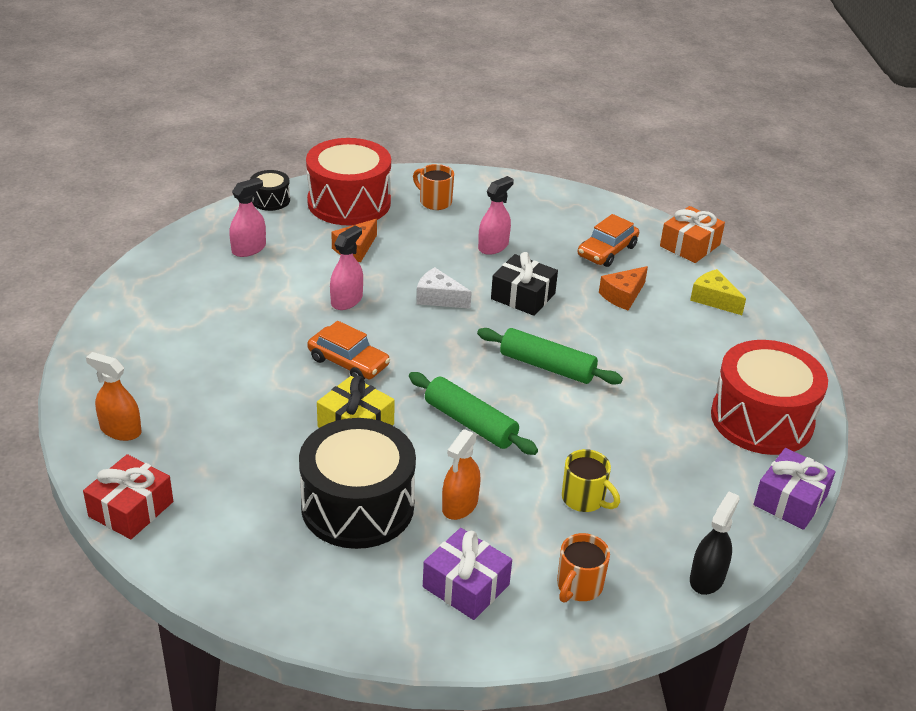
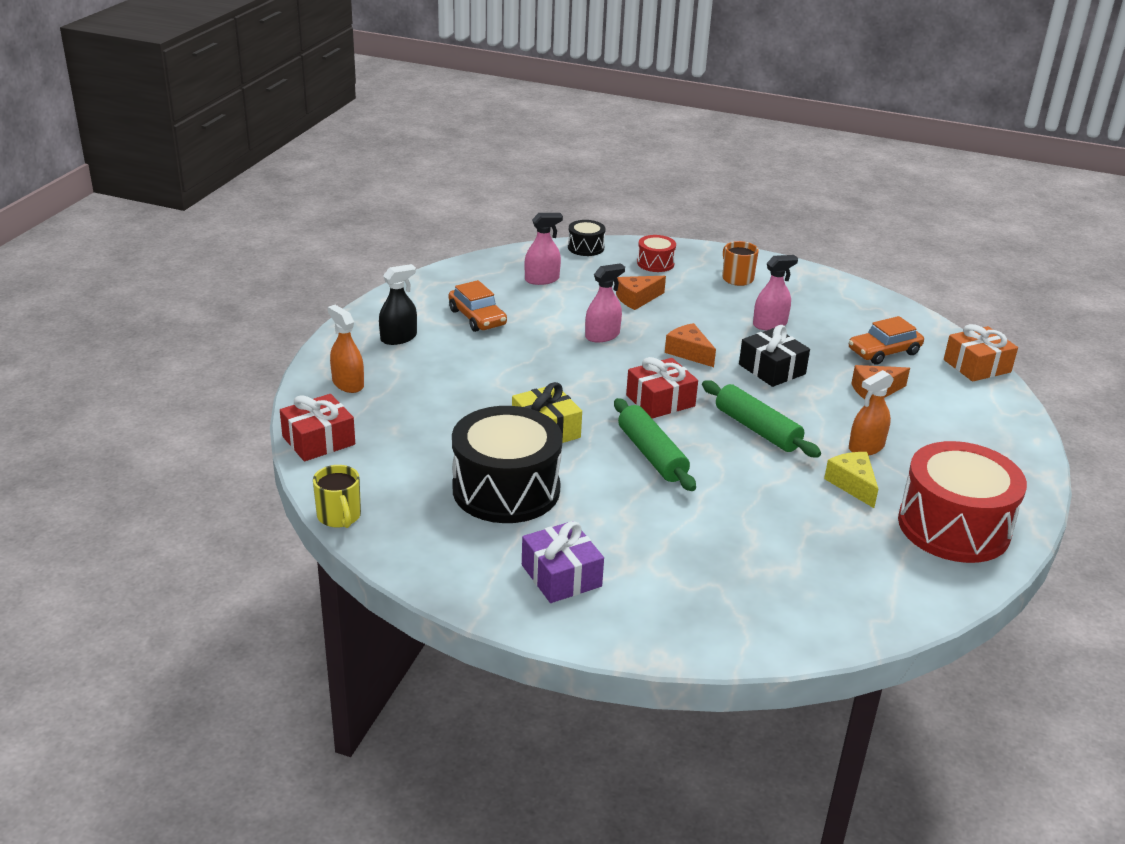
camera: 25 degrees right, 5 degrees down
(348, 362) = (572, 382): orange car -> orange car (477, 317)
(349, 202) = (655, 263): red drum -> red drum, size x0.47
(438, 298) = (689, 352): white cheese -> orange cheese
(443, 360) = (660, 401): none -> red gift
(460, 505) = (598, 514): orange spray bottle -> orange spray bottle (866, 447)
(578, 586) = (666, 607): orange mug -> none
(584, 499) = (721, 542): yellow mug -> yellow mug (339, 517)
(707, 578) = (801, 639): black spray bottle -> black spray bottle (398, 338)
(713, 299) = (971, 416): yellow cheese -> yellow cheese (852, 484)
(790, 500) = (937, 602): purple gift -> none

